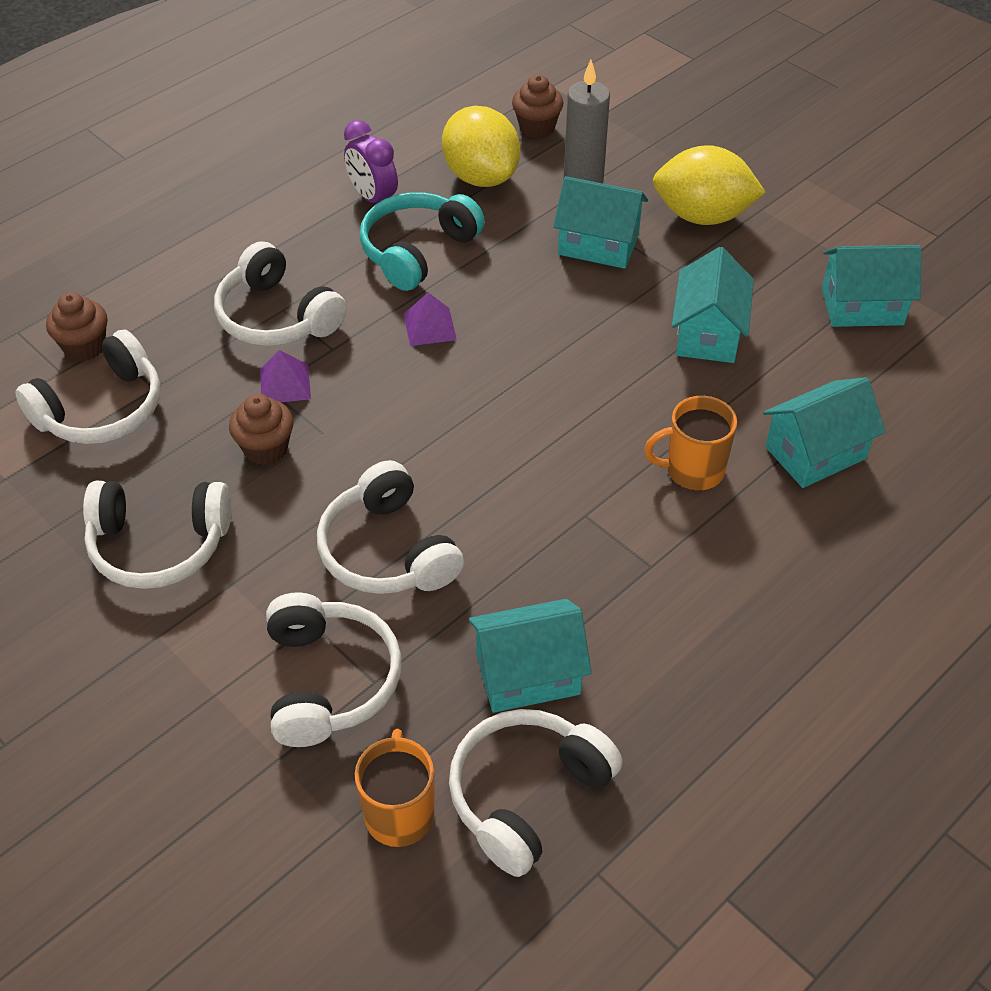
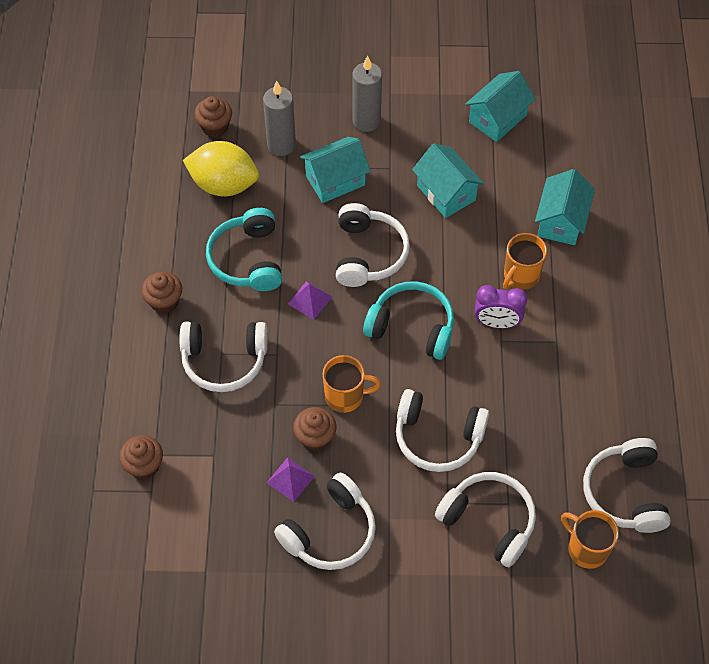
camera: 45 degrees left, 10 degrees up
(101, 409) = (203, 491): white headphones -> white headphones (368, 254)
(285, 384) = (278, 395): purple pyramid -> purple pyramid (290, 479)
(293, 231) = (164, 302): none -> brown cupcake
(346, 436) = (345, 396): none -> orange mug
(373, 198) = (182, 245): purple clock -> purple clock (497, 323)
(502, 427) = (412, 327): none -> turquoise headphones
(528, 674) = (564, 439): turquoise house -> none
(702, 216) = (366, 121): yellow lemon -> grey candle

